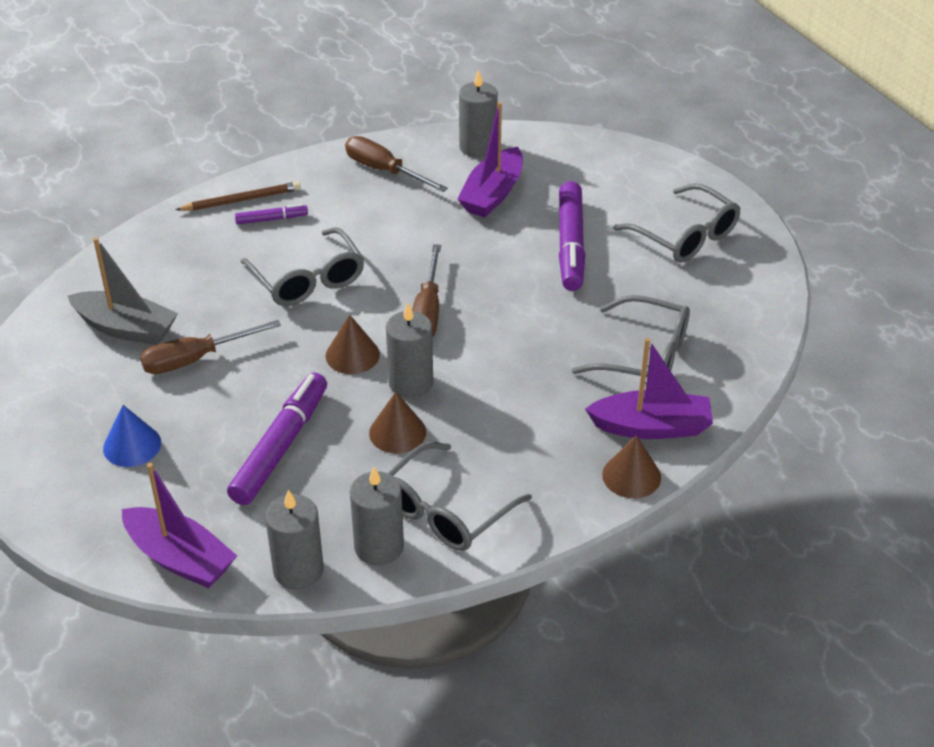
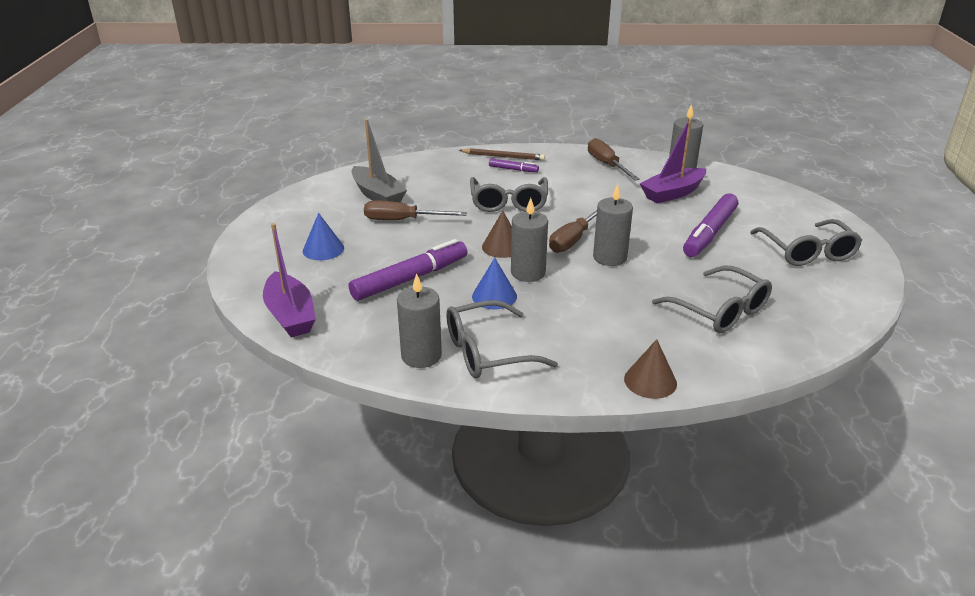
camera: 30 degrees right, 10 degrees down
(298, 570) = (355, 349): grey candle -> grey candle (610, 257)
(397, 432) = (494, 296): brown cone -> blue cone
(651, 427) = (691, 356): purple boat -> none

